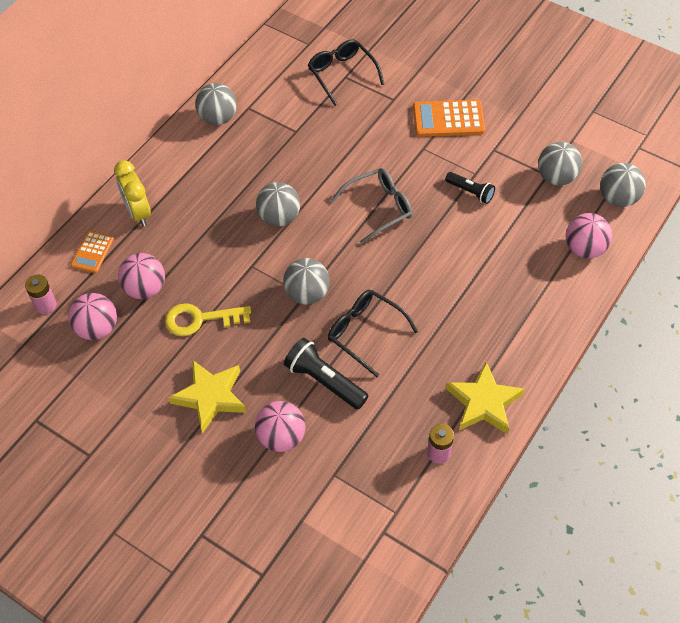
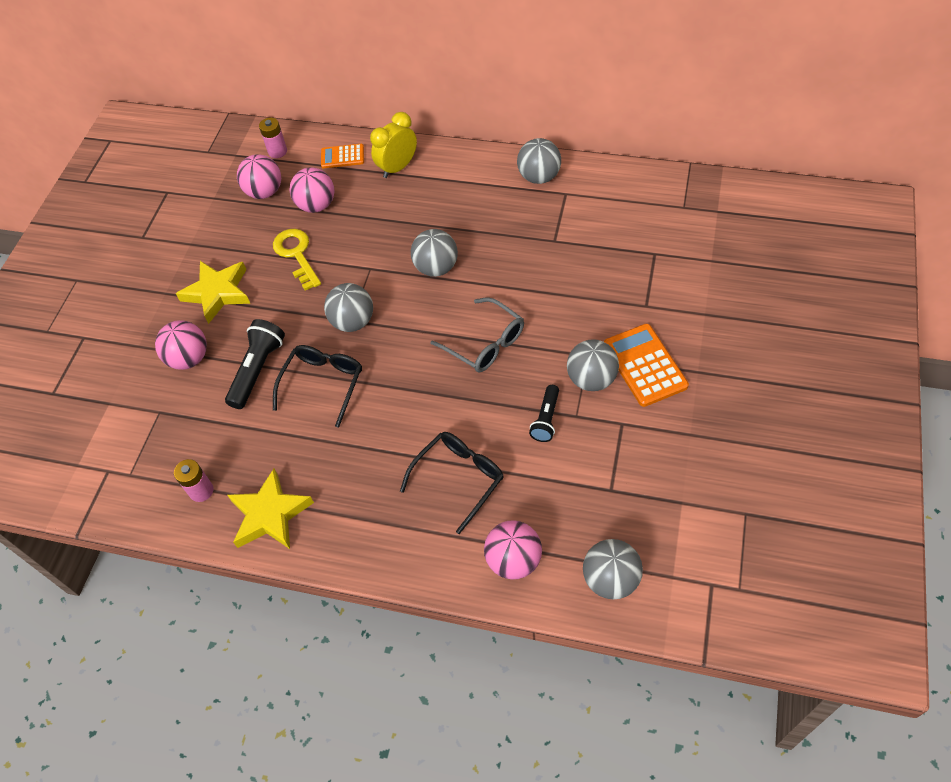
camera: 75 degrees right, 0 degrees up
(342, 74) = (656, 250): black glasses -> black glasses (459, 479)
(556, 177) = (611, 501): grey ball -> grey ball (591, 379)

